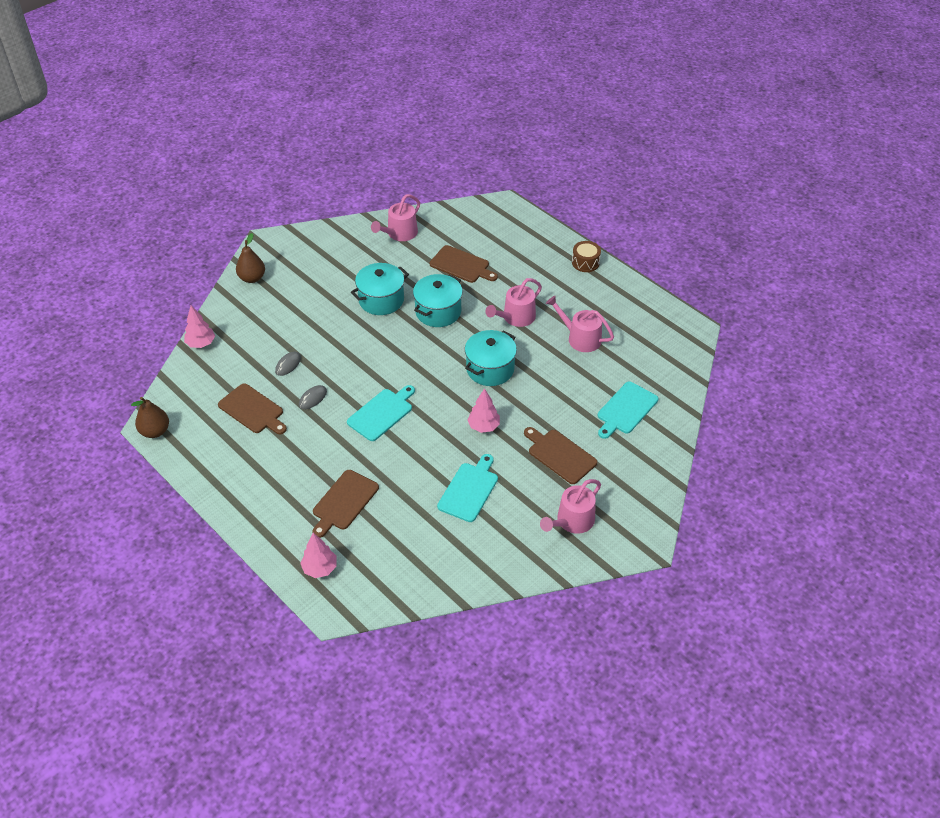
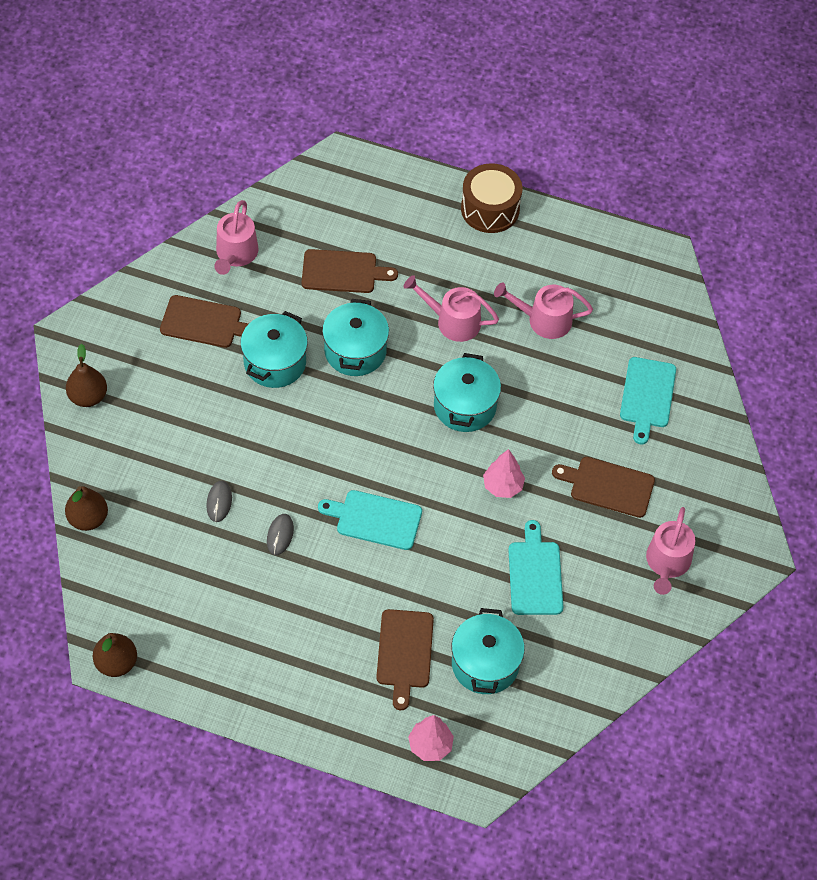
camera: 30 degrees left, 10 degrees up
(201, 343) = (88, 519): pink tree -> brown pear
(253, 410) = (217, 582): brown cutting board -> brown cutting board (204, 322)
(382, 413) = (375, 519): turquoise cutting board -> turquoise cutting board turned 90 degrees counterclockwise
(394, 532) = (485, 664): none -> turquoise pot
(516, 317) = (453, 321): pink watering can -> pink watering can turned 90 degrees clockwise
(585, 262) = (490, 209): brown drum -> brown drum, size x1.59

